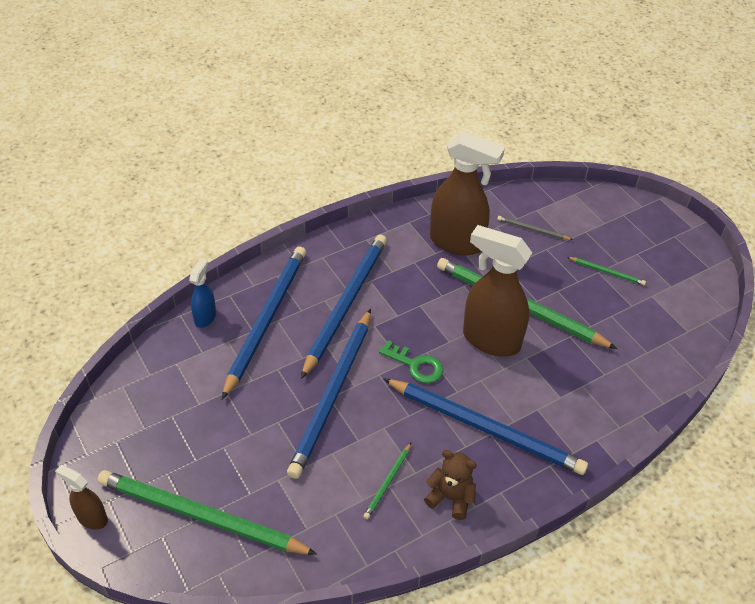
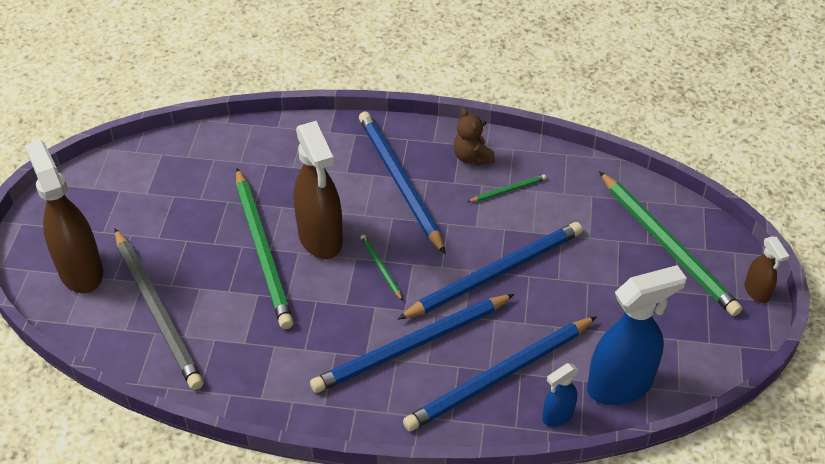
camera: 140 degrees left, 0 degrees up
(171, 364) = (620, 385): none -> blue spray bottle
(416, 365) = (404, 255): green key -> none
(457, 242) = (242, 343): brown spray bottle -> brown spray bottle (80, 271)
(532, 230) = (157, 311): grey pencil -> grey pencil, size x2.37
(607, 272) = (152, 232): green pencil -> green pencil (381, 268)

